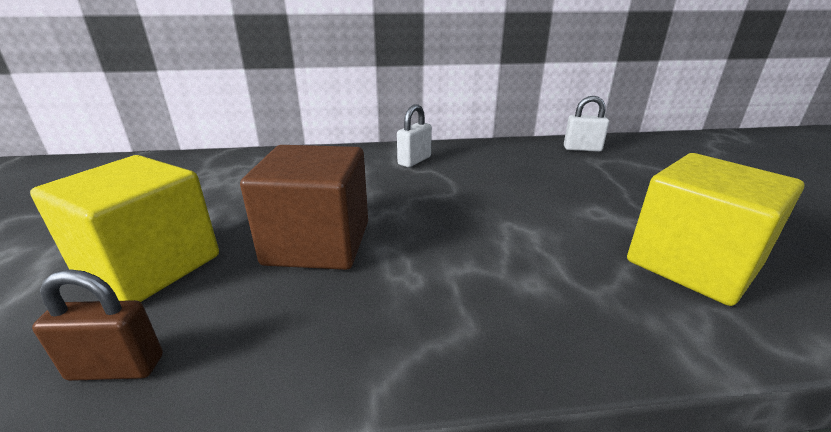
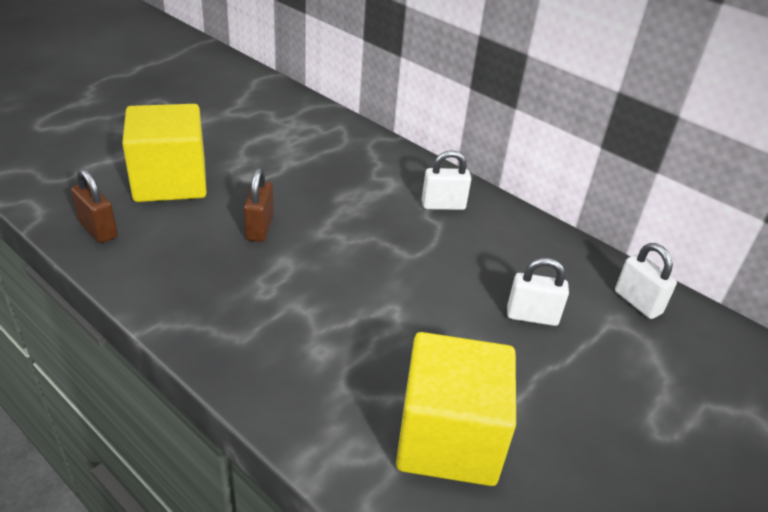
camera: 45 degrees right, 10 degrees up
(318, 243) = (260, 228): brown cube -> brown padlock
(568, 180) = (532, 316): none -> white padlock

